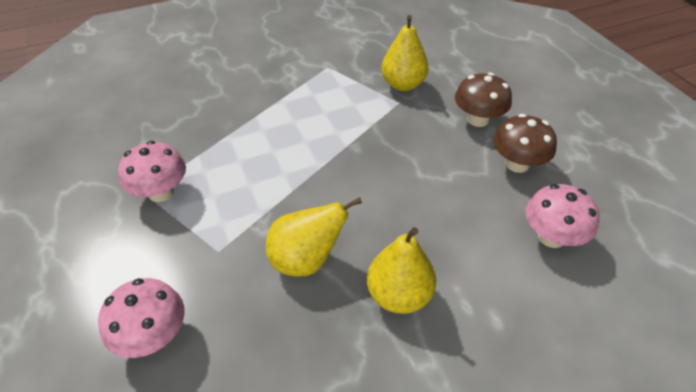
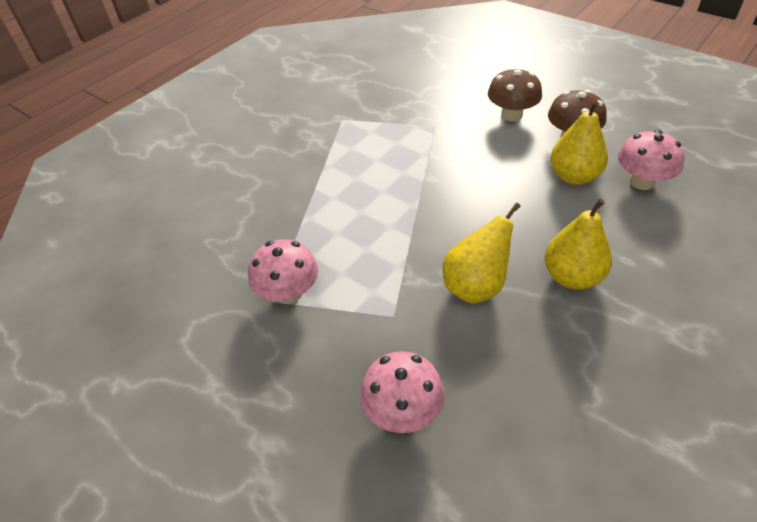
camera: 25 degrees left, 0 degrees up
(403, 85) = (424, 110): yellow pear -> yellow pear (574, 176)

